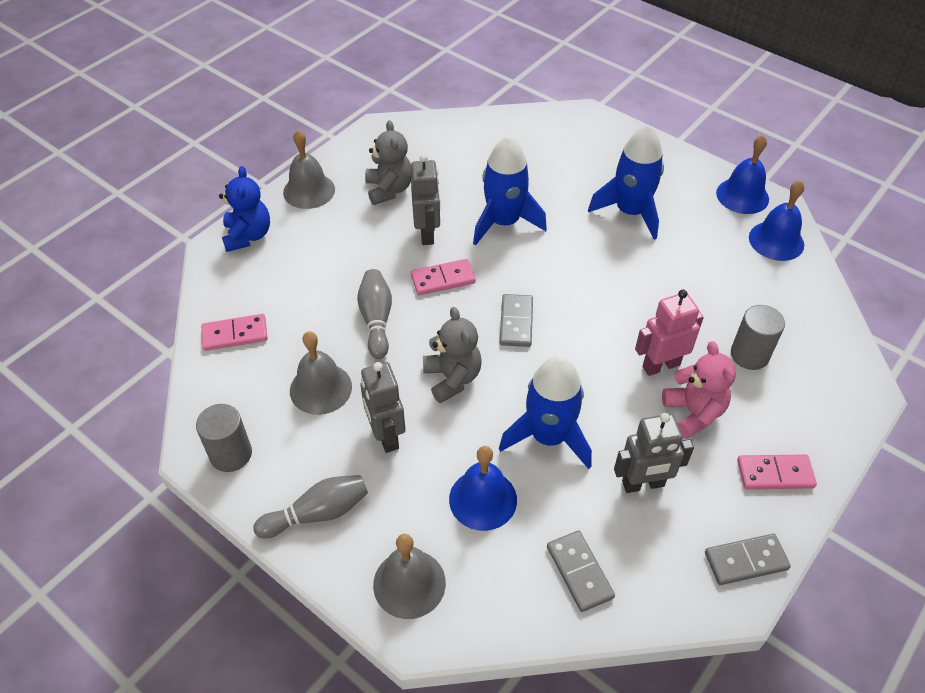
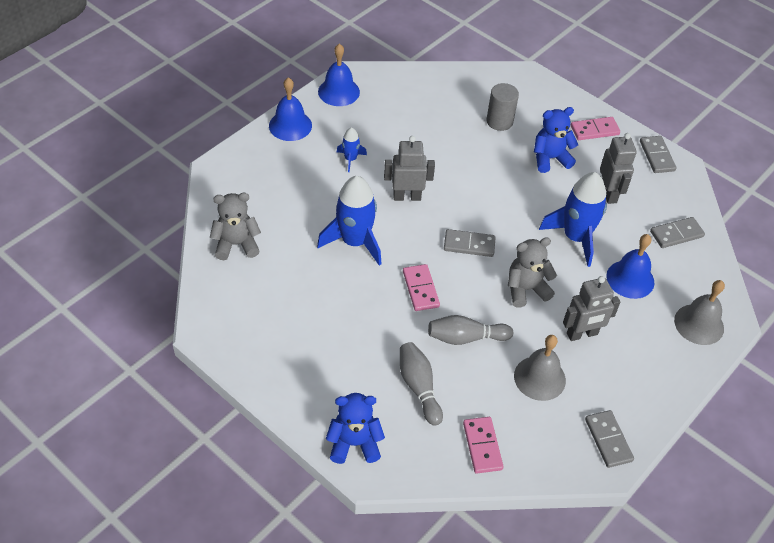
camera: 90 degrees left, 0 degrees up
(231, 454) = (608, 440): grey cylinder -> grey domino
(309, 190) = (293, 391): grey bell -> none
(317, 513) = (654, 378): grey bowling pin -> grey bowling pin (419, 387)
(389, 189) = (300, 324): grey teddy bear -> grey teddy bear (236, 244)
(427, 233) = (363, 297): grey robot -> grey robot (407, 197)
(630, 212) = (350, 159): blue rocket -> blue rocket, size x0.49
(660, 365) = (510, 168): pink robot -> none
(693, 413) = (550, 158): pink teddy bear -> blue teddy bear
(775, 474) = (594, 130): pink domino -> pink domino turned 75 degrees clockwise
(776, 241) = (390, 84): blue bell -> blue bell (290, 125)

